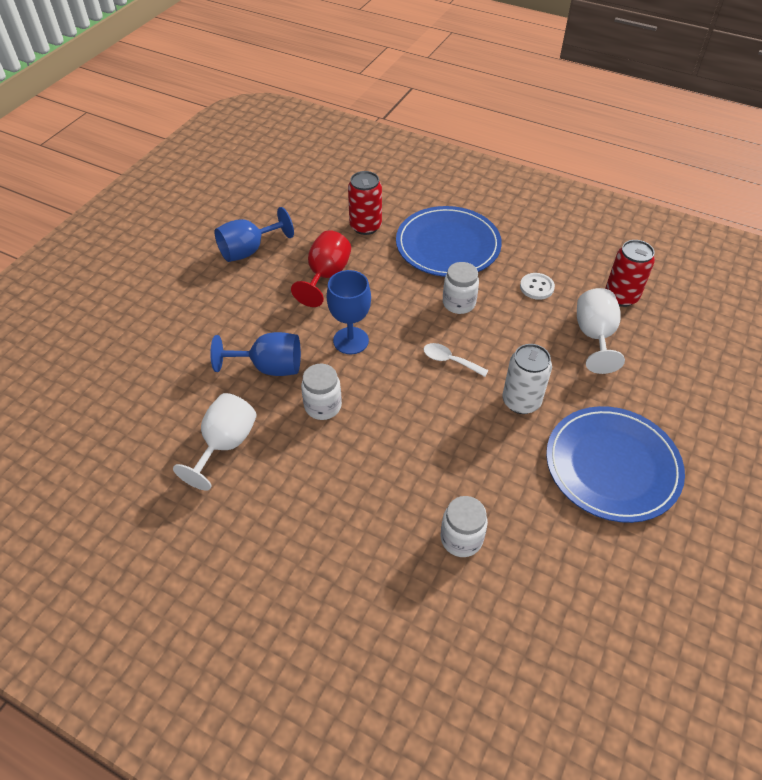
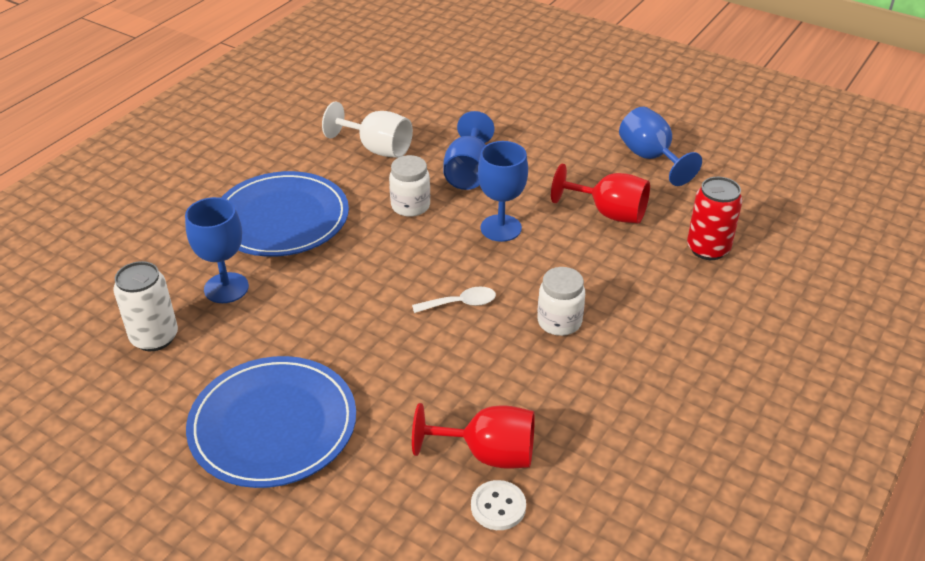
camera: 95 degrees right, 10 degrees down
(448, 245) = (677, 323): blue plate -> blue plate (282, 219)
(449, 360) = (461, 303): white spoon -> white spoon turned 45 degrees clockwise
(461, 539) = (226, 288): white jar -> blue goblet
(521, 401) = (387, 358): white can -> white can (154, 337)
(536, 287) = (591, 406): white button -> white button (498, 506)
(594, 336) = (488, 454): white goblet -> red goblet
(621, 296) = (570, 506): red can -> none

